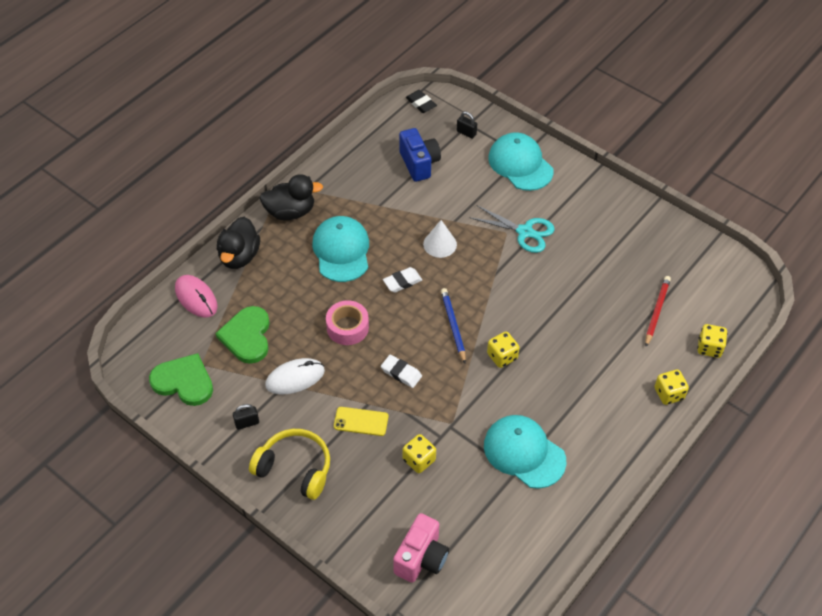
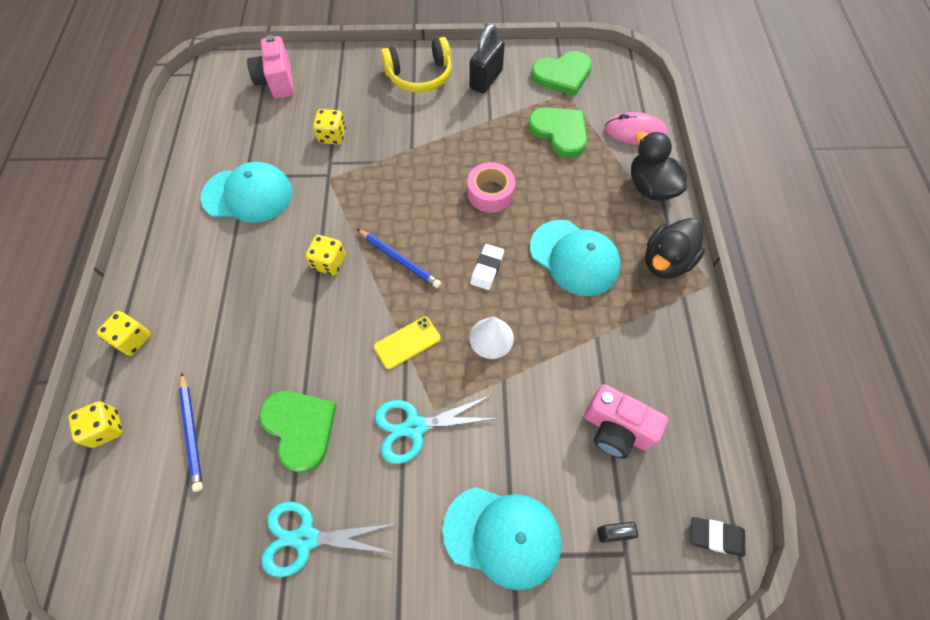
camera: 140 degrees right, 10 degrees up
(247, 423) = (486, 80): black padlock -> black padlock, size x1.85
(295, 378) = (487, 128): white mouse -> none
(361, 421) = (403, 133): yellow phone -> yellow phone (407, 342)
(401, 373) = (407, 188): white eraser -> none
(419, 164) = (615, 429): blue camera -> pink camera
(590, 273) = (300, 428): none -> green heart
(621, 224) = (306, 538): none -> turquoise scissors
(656, 311) = (192, 433): red pencil -> blue pencil

